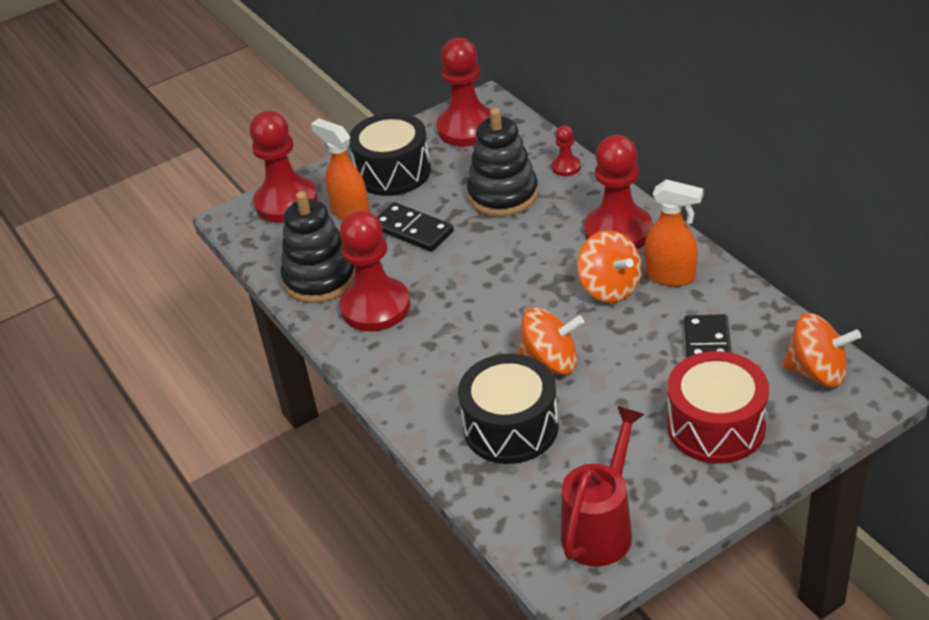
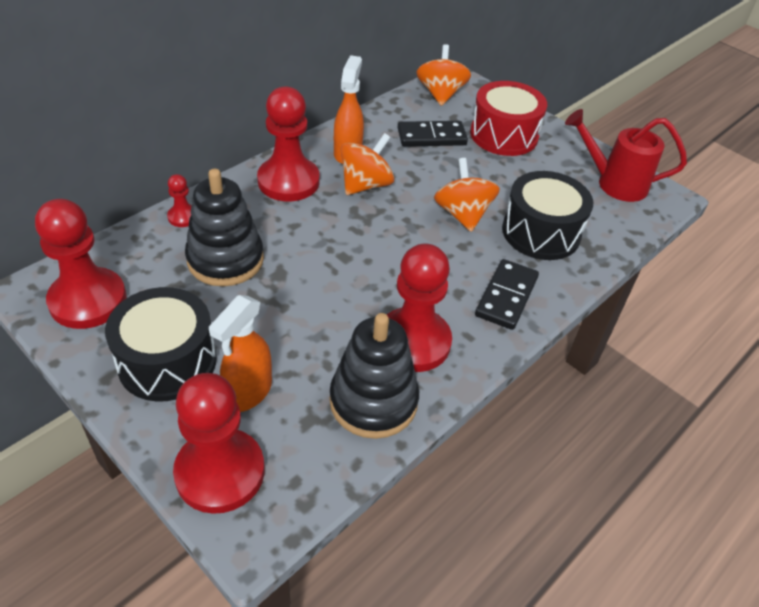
camera: 110 degrees left, 5 degrees up
(413, 230) = (284, 327): black domino -> black domino (506, 296)

